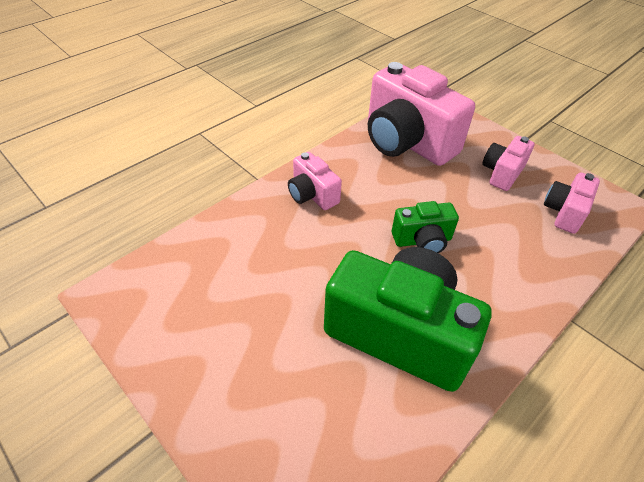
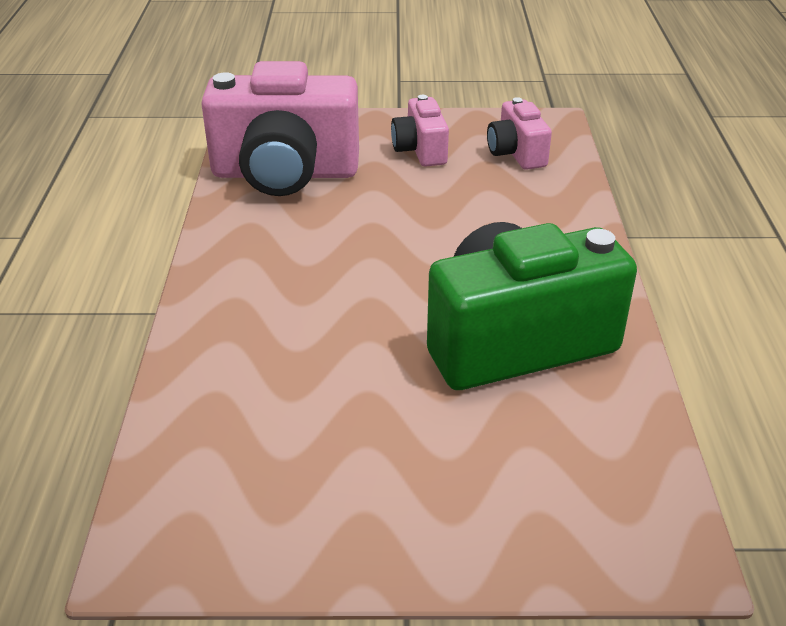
camera: 45 degrees left, 10 degrees down
(312, 195) = (252, 284): pink camera -> none
(422, 240) = (429, 253): green camera -> none

